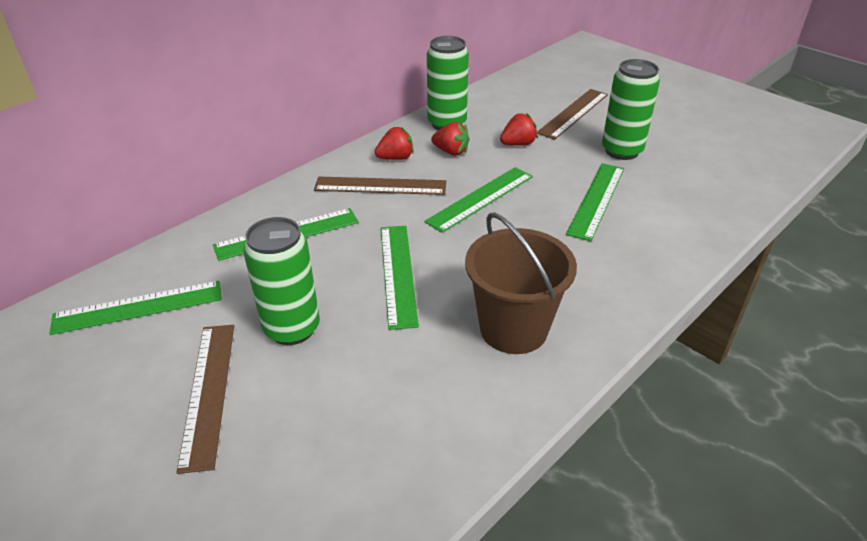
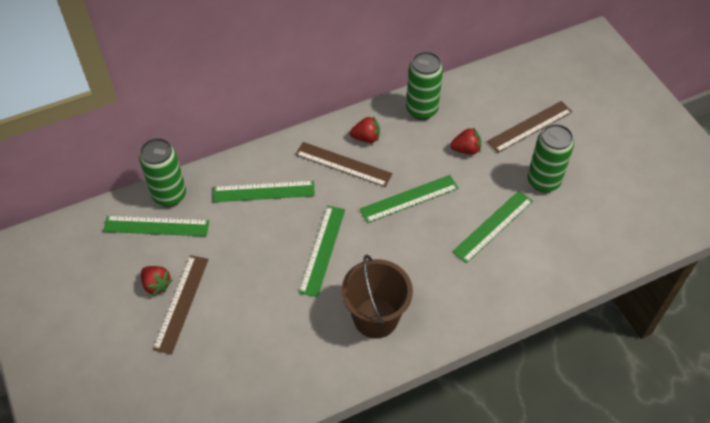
camera: 20 degrees right, 15 degrees up
(292, 328) = (241, 273): green can -> green can (169, 195)
(451, 152) = (410, 143): red strawberry -> red strawberry (156, 285)

